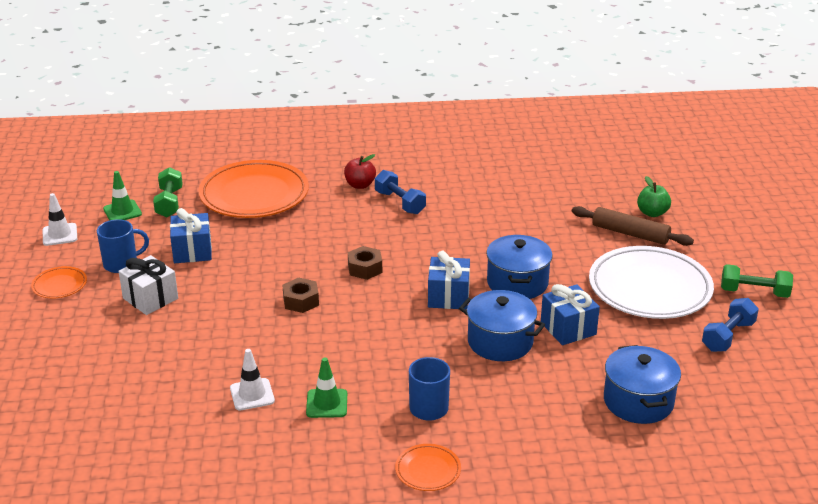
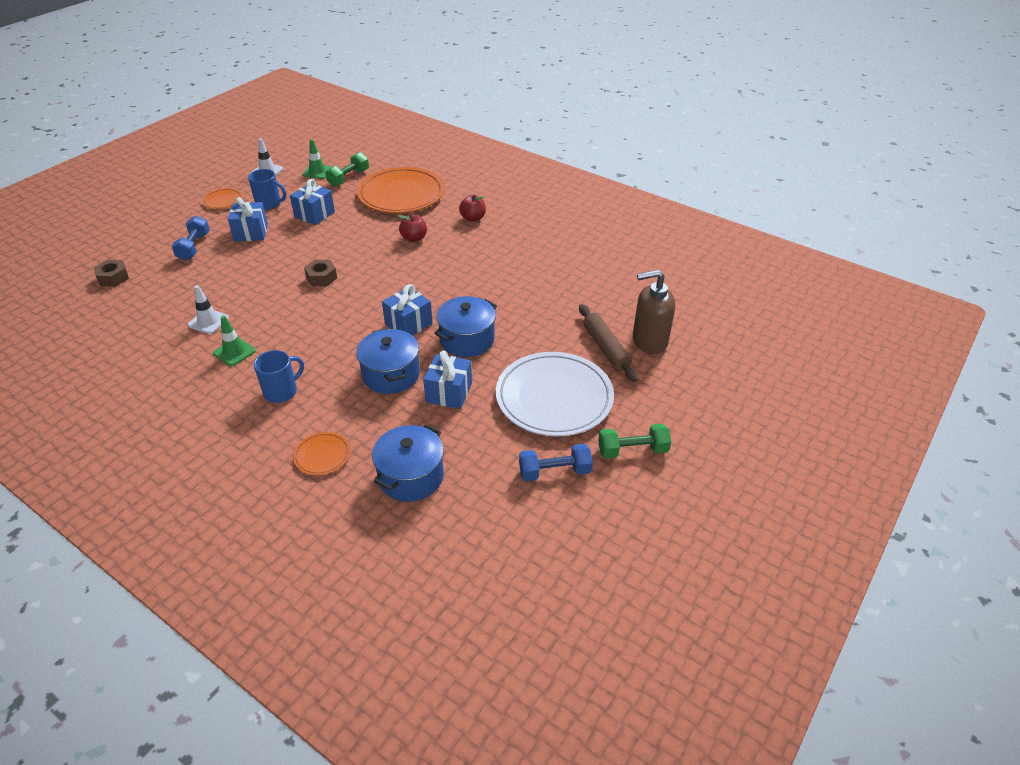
camera: 40 degrees right, 10 degrees up
(150, 298) = (251, 232): white gift -> blue gift
(333, 226) = (414, 238): none -> red apple
(365, 268) = (389, 276): brown nut -> brown nut (113, 278)
(400, 203) = (479, 242): blue dumbbell -> blue dumbbell (194, 247)
(428, 470) = (217, 432): orange plate -> orange plate (322, 456)
(652, 213) = (649, 341): green apple -> brown soap dispenser
(754, 292) = (632, 450): green dumbbell -> green dumbbell turned 60 degrees counterclockwise

